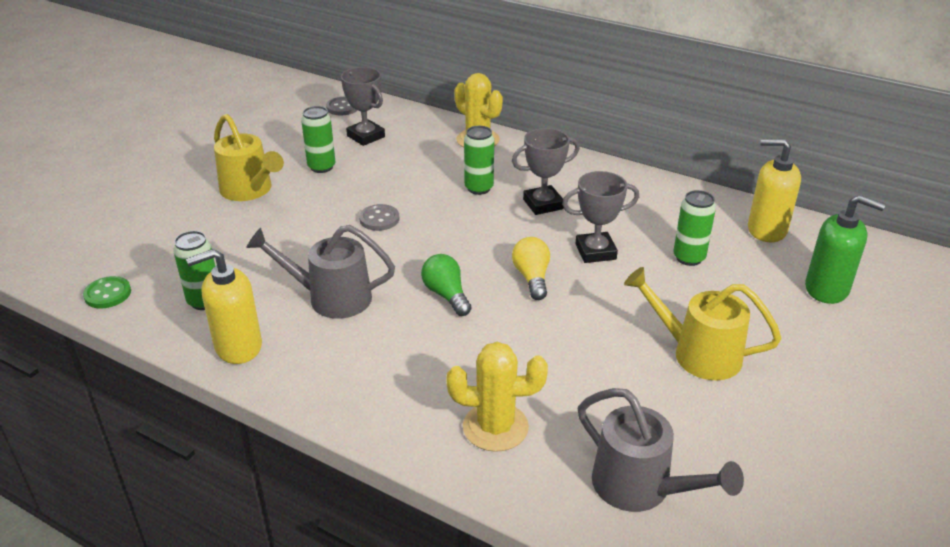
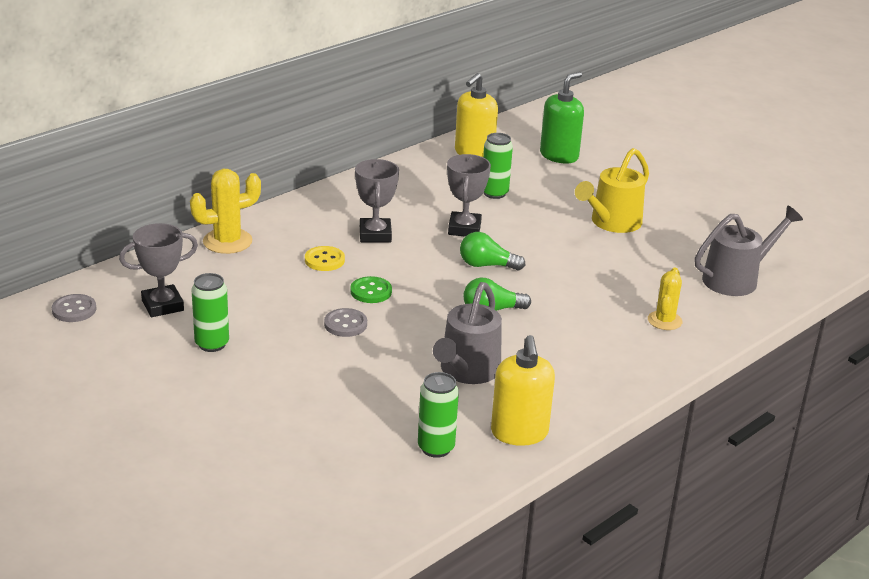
camera: 75 degrees left, 5 degrees down
(108, 294) = (390, 514): green button -> green button (371, 291)
(250, 190) = (230, 398): yellow watering can -> none
(479, 188) = (324, 260): green can -> yellow button
(495, 427) = (664, 321): yellow cactus -> yellow cactus, size x0.66
(532, 278) = (487, 265): yellow light bulb -> green light bulb

